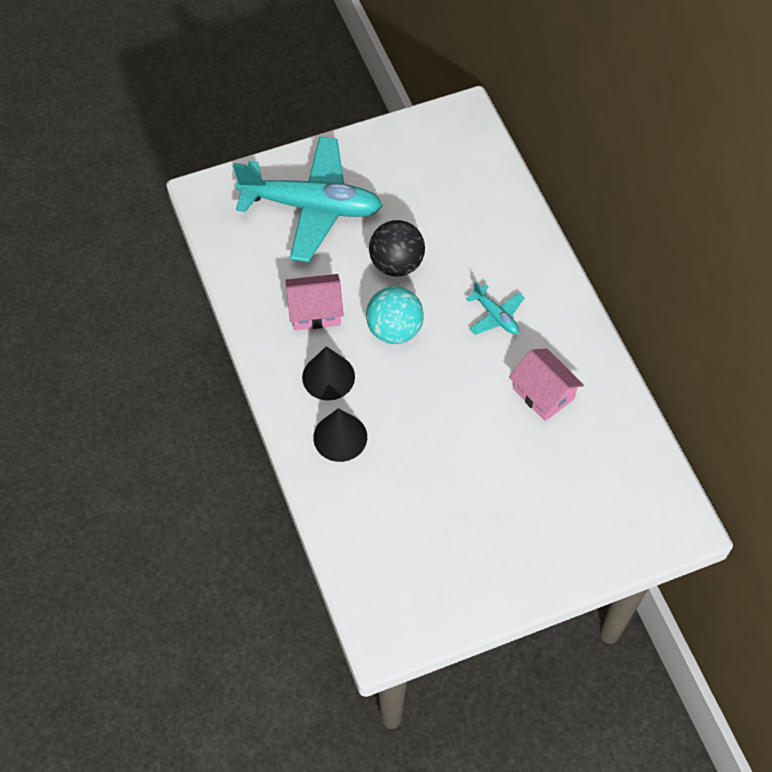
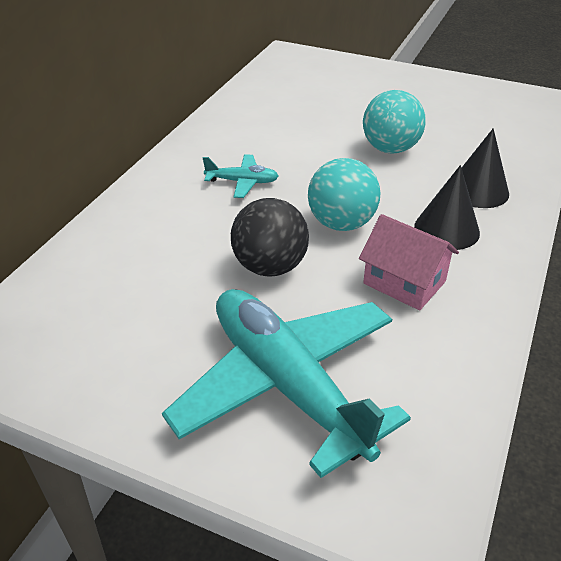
camera: 135 degrees left, 20 degrees down
(441, 438) = (390, 149): none -> turquoise ball
(495, 316) = (242, 182): turquoise plane -> turquoise plane turned 90 degrees clockwise
(543, 393) = (278, 129): pink house -> none

